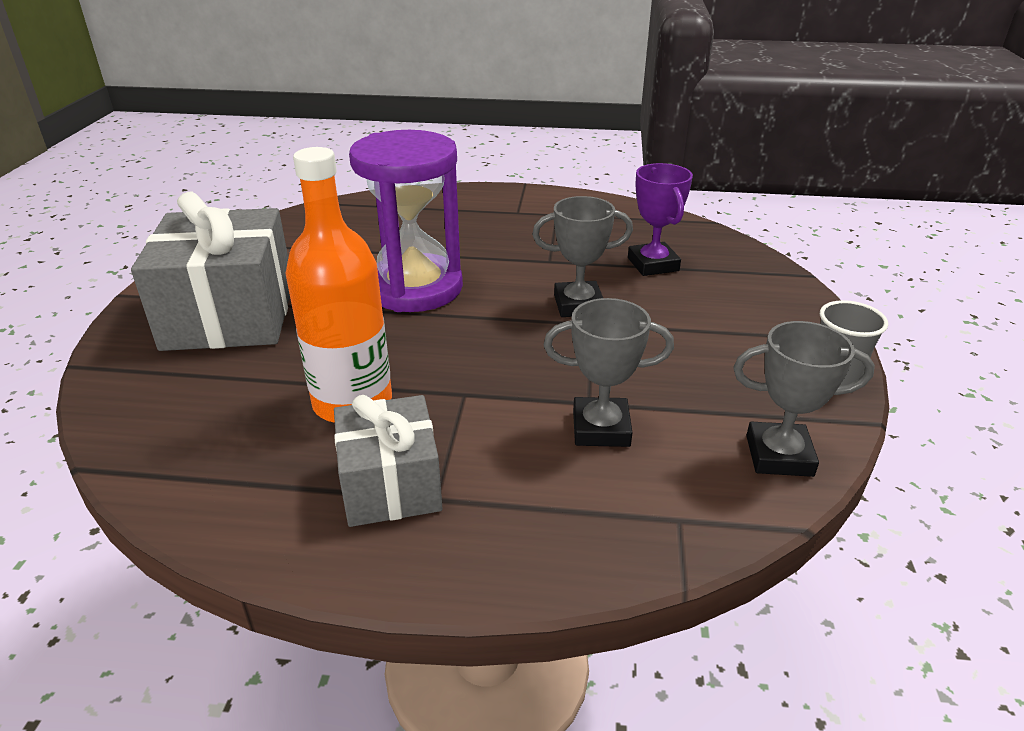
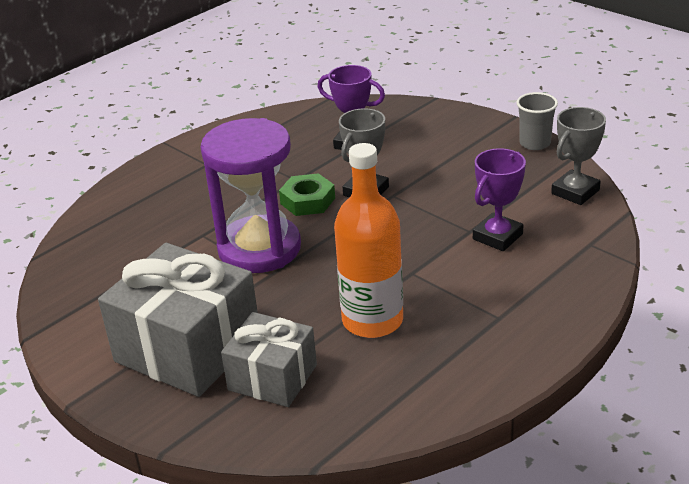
camera: 50 degrees left, 0 degrees up
(391, 485) = (471, 330): grey gift -> grey gift (272, 377)
(521, 280) = (307, 201): none -> green nut
(601, 428) = (497, 237): grey trophy -> purple trophy

